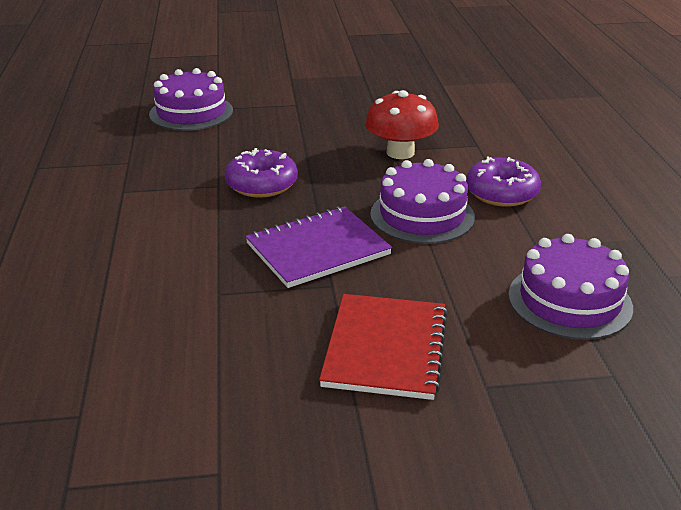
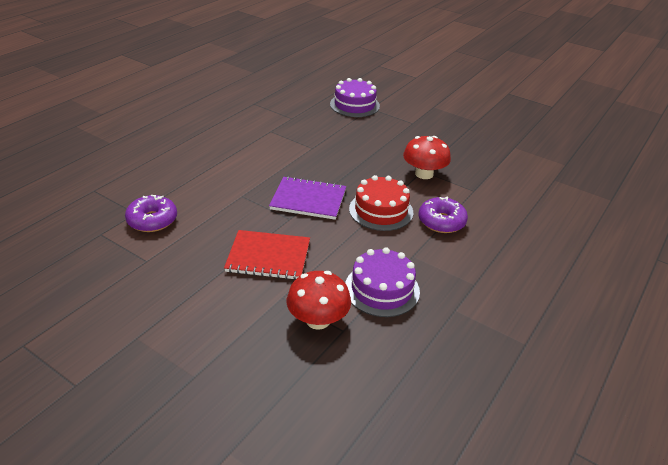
camera: 40 degrees right, 5 degrees up
(262, 184) = (331, 157): purple donut -> purple donut (152, 220)
(385, 348) = (268, 256): red notebook -> red notebook turned 45 degrees clockwise
(422, 215) = (381, 210): purple cake -> red cake
(569, 383) = (318, 320): none -> red mushroom

